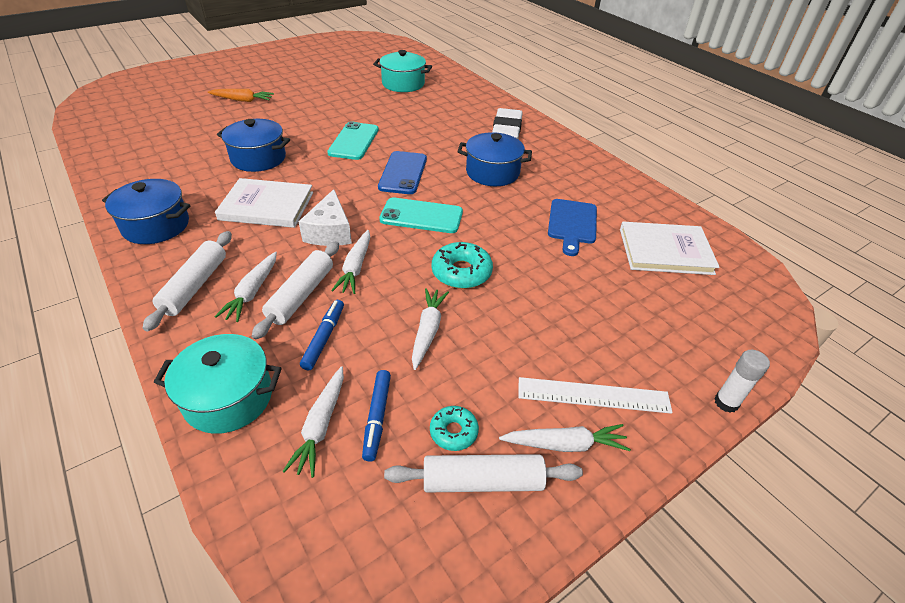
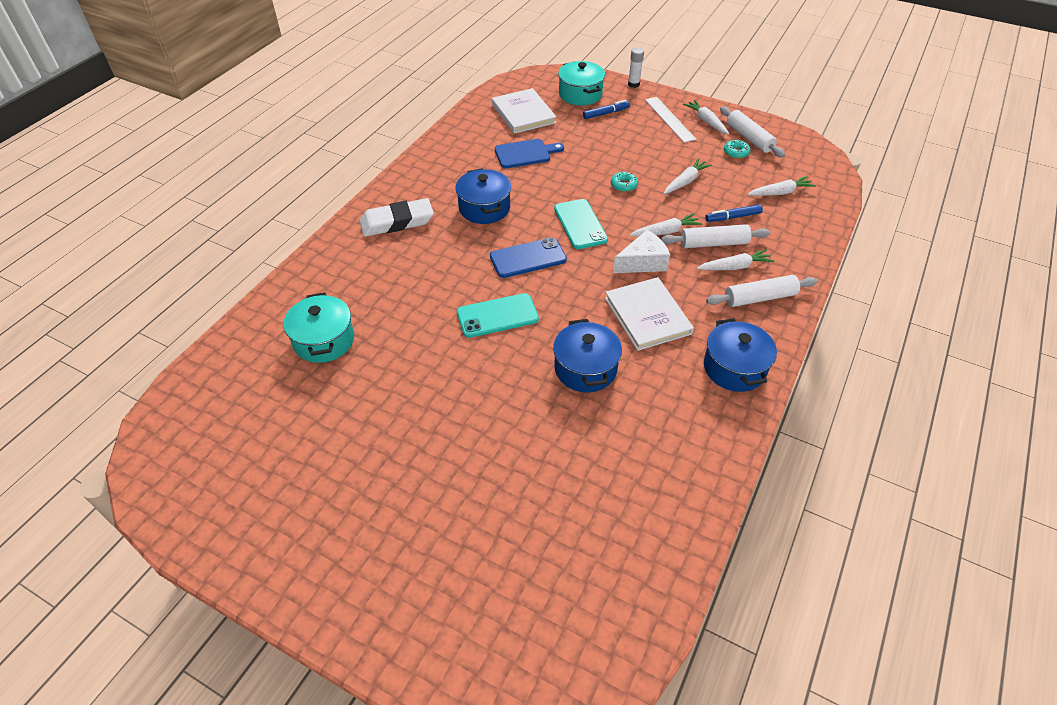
camera: 115 degrees left, 5 degrees up
(228, 398) = (804, 231): turquoise pot -> turquoise pot (580, 94)
(243, 100) = (472, 475): orange carrot -> none
(377, 417) = (755, 177): blue marker -> blue marker (606, 113)
(428, 331) = (685, 181): white carrot -> white carrot turned 150 degrees clockwise
(461, 272) = (623, 185): turquoise donut -> turquoise donut, size x0.61

